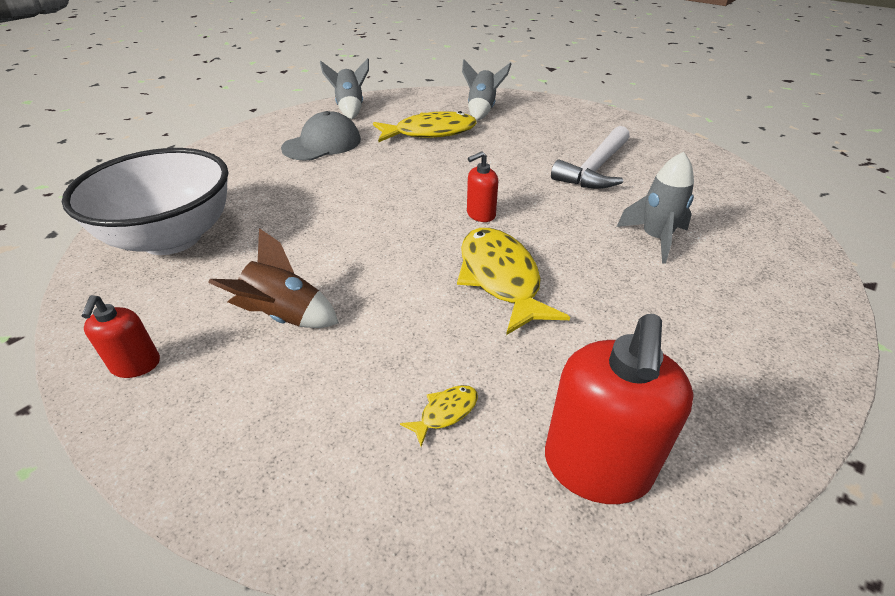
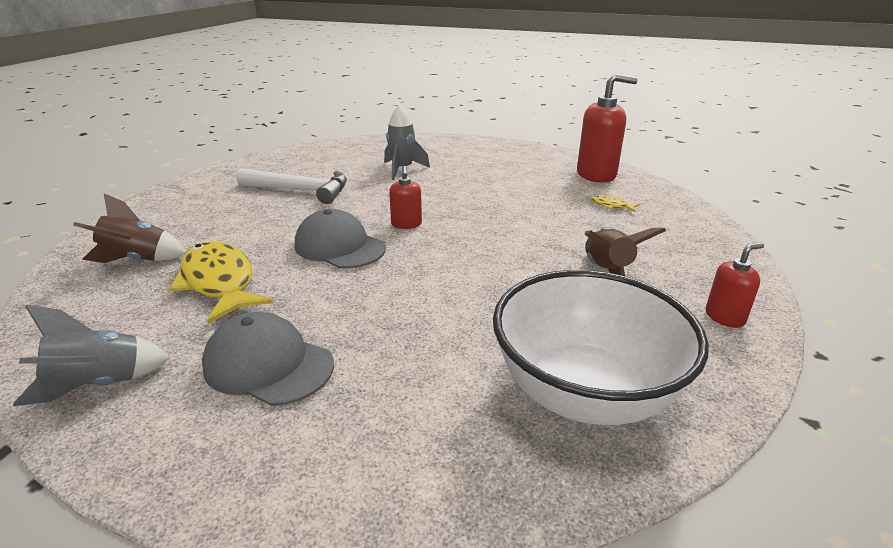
camera: 110 degrees left, 10 degrees down
(454, 176) = (339, 247): none -> grey cap
(480, 214) = (406, 224): red soap dispenser -> red soap dispenser turned 45 degrees clockwise
(482, 110) = (138, 260): grey rocket -> brown rocket
(500, 278) = (486, 207): yellow fish -> none

